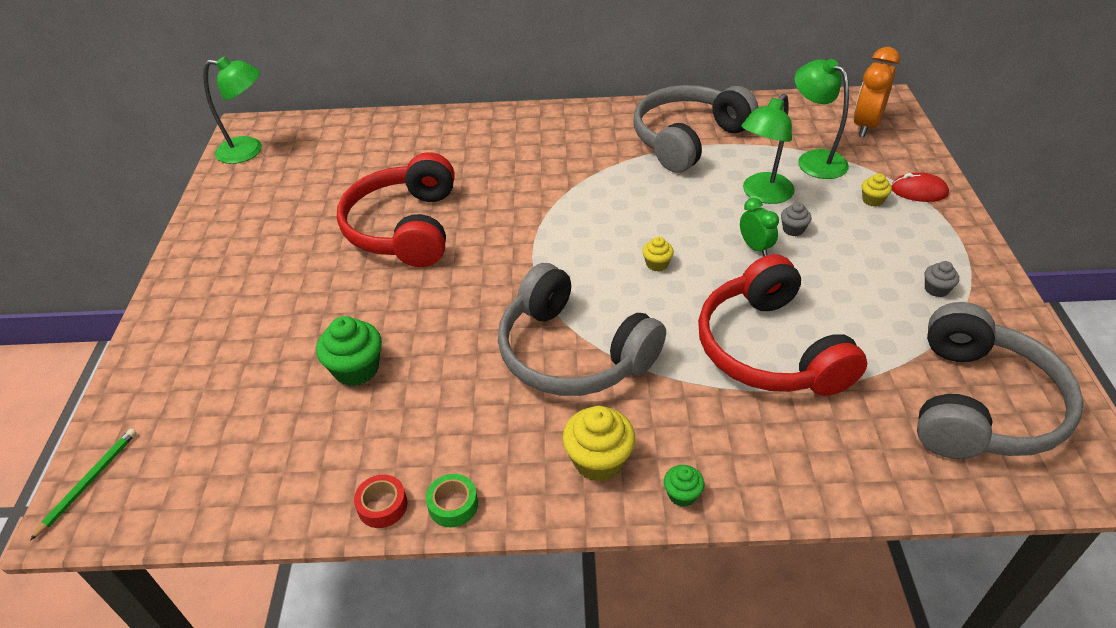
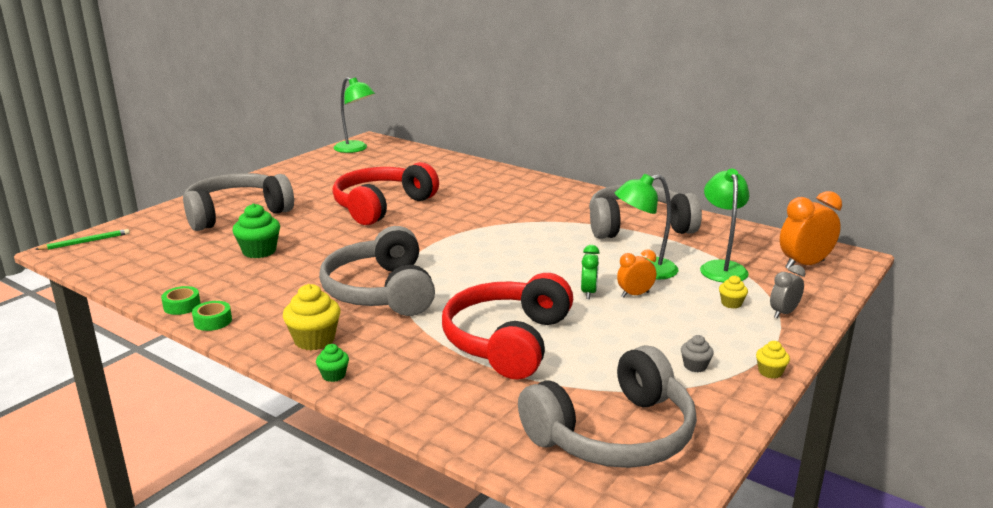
camera: 35 degrees right, 20 degrees down
(240, 325) = (236, 213): none -> grey headphones
(382, 506) = (182, 306): red tape -> green tape
(657, 264) = (504, 275): yellow cupcake -> yellow cupcake (770, 372)
(793, 229) = (635, 295): grey cupcake -> orange clock
(918, 191) = (783, 313): red mouse -> grey clock

